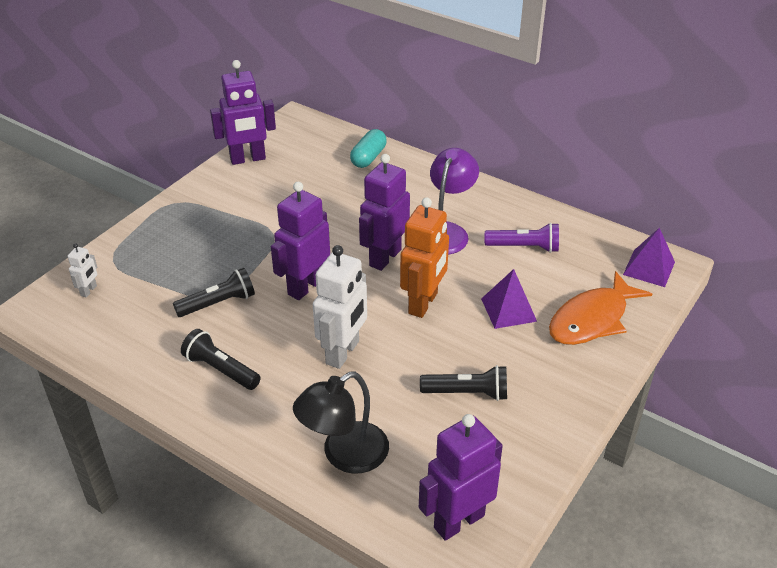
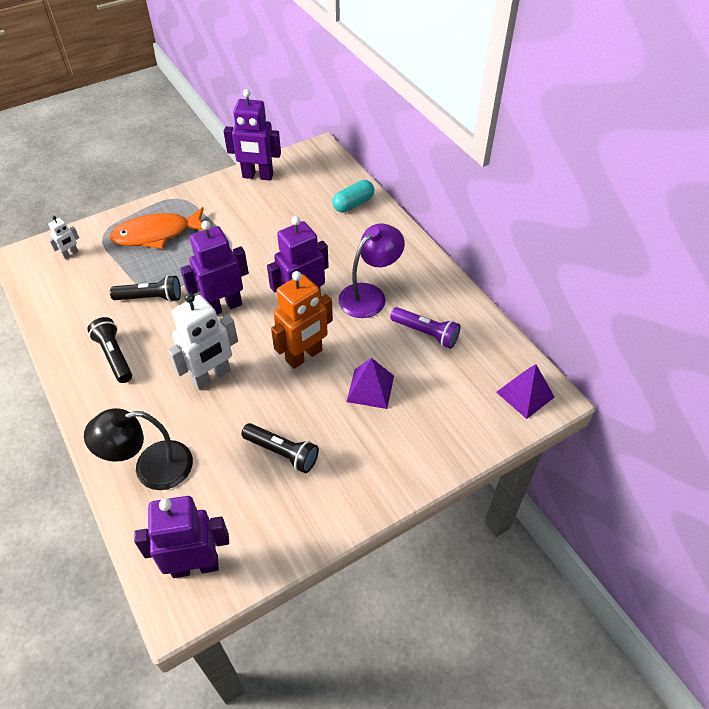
camera: 25 degrees right, 10 degrees up
(592, 319) = (436, 425): orange fish -> orange fish (156, 234)

